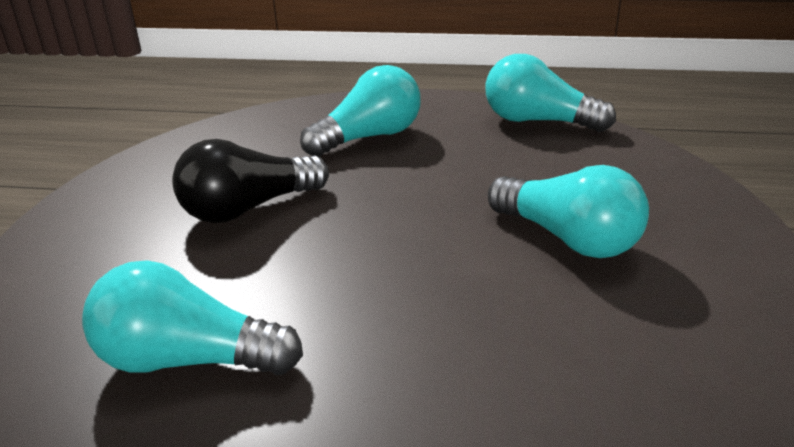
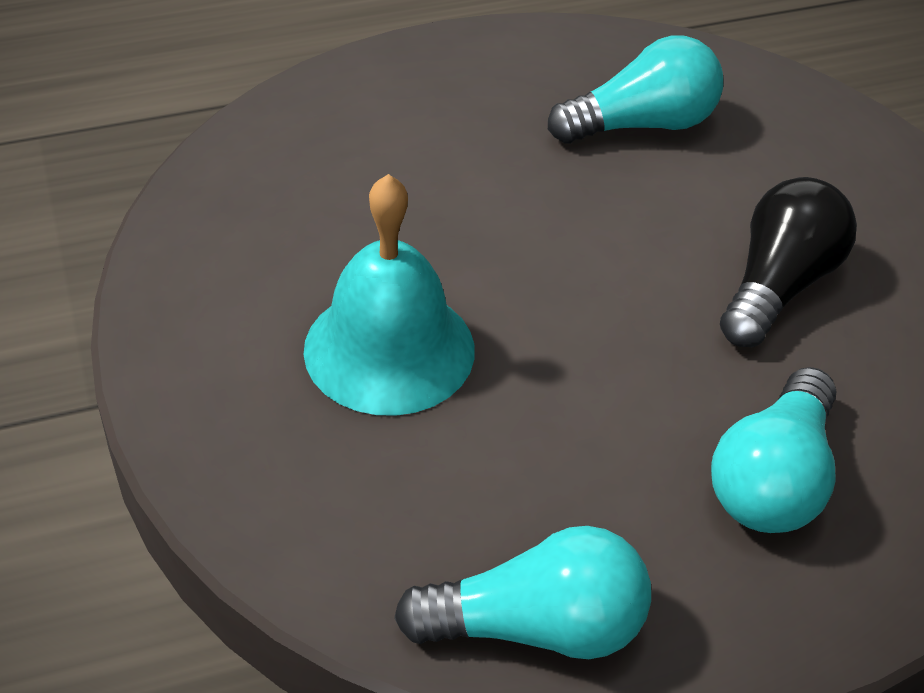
camera: 150 degrees right, 15 degrees up
(568, 238) = (389, 349): turquoise light bulb -> turquoise bell

